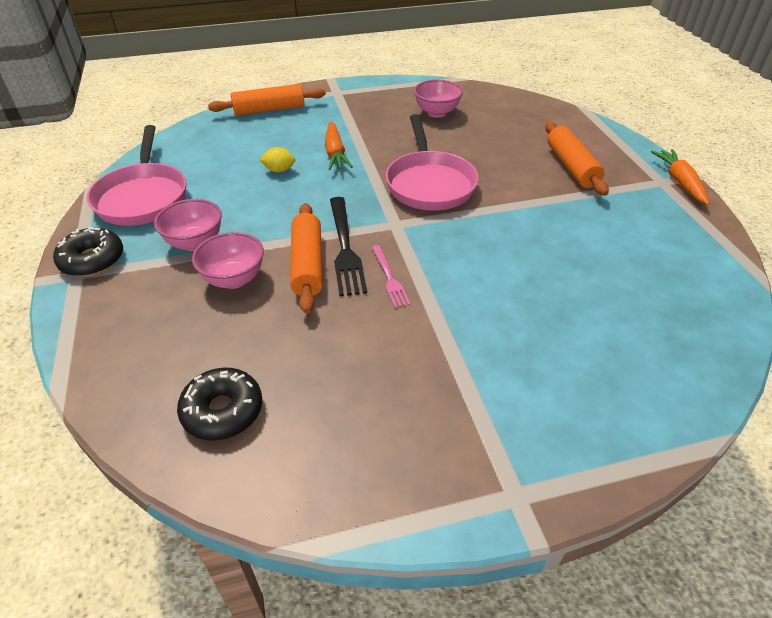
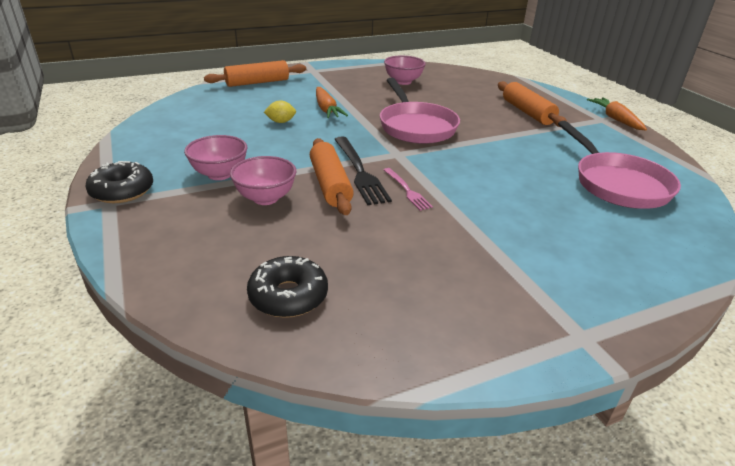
camera: 10 degrees left, 10 degrees down
(143, 197) = (159, 144): pink pan -> pink pan (617, 184)

